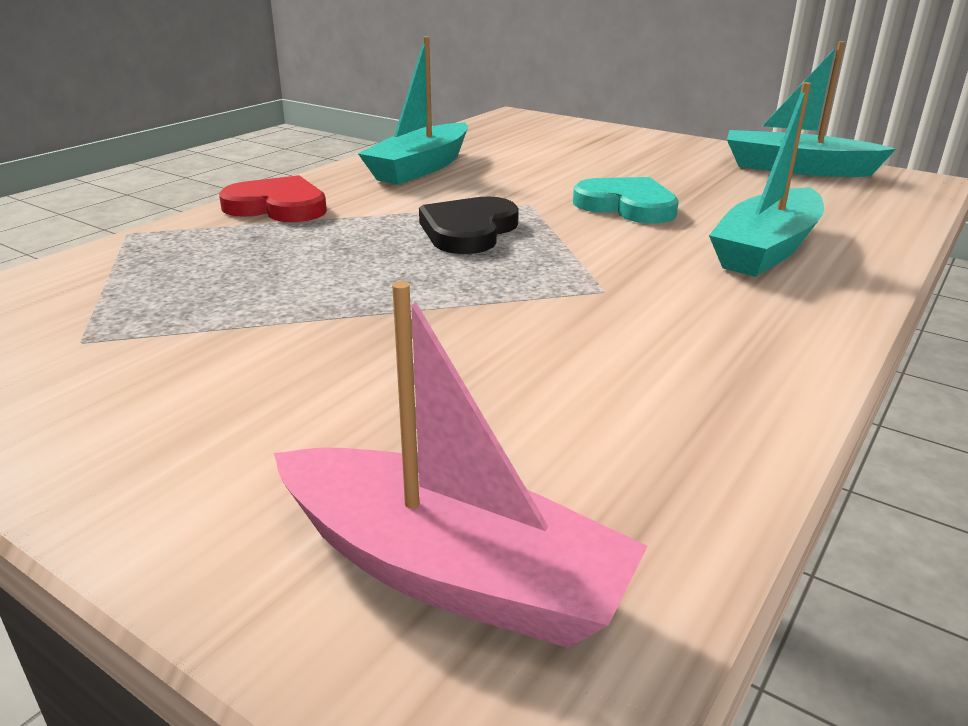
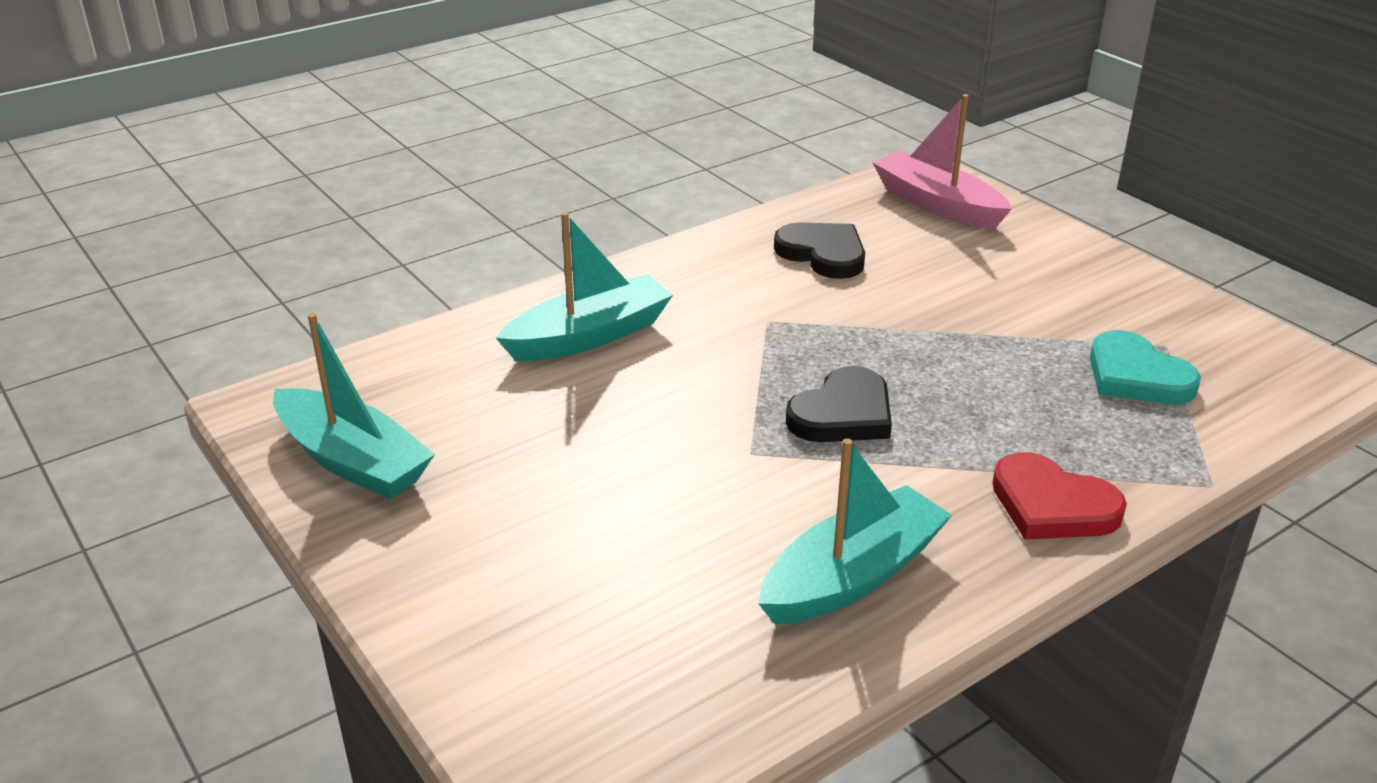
camera: 160 degrees left, 5 degrees up
(608, 390) = (823, 254): none -> black heart
(627, 206) = (647, 424): turquoise heart -> turquoise heart (1136, 376)

